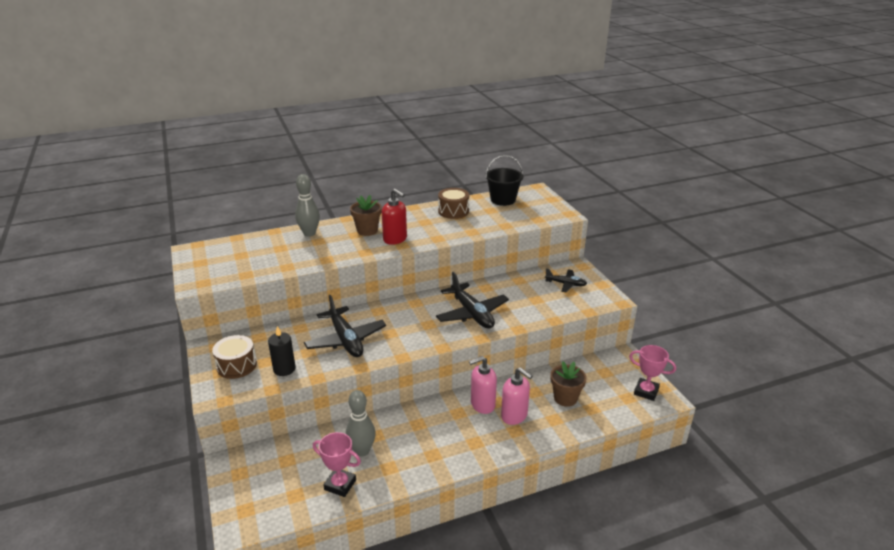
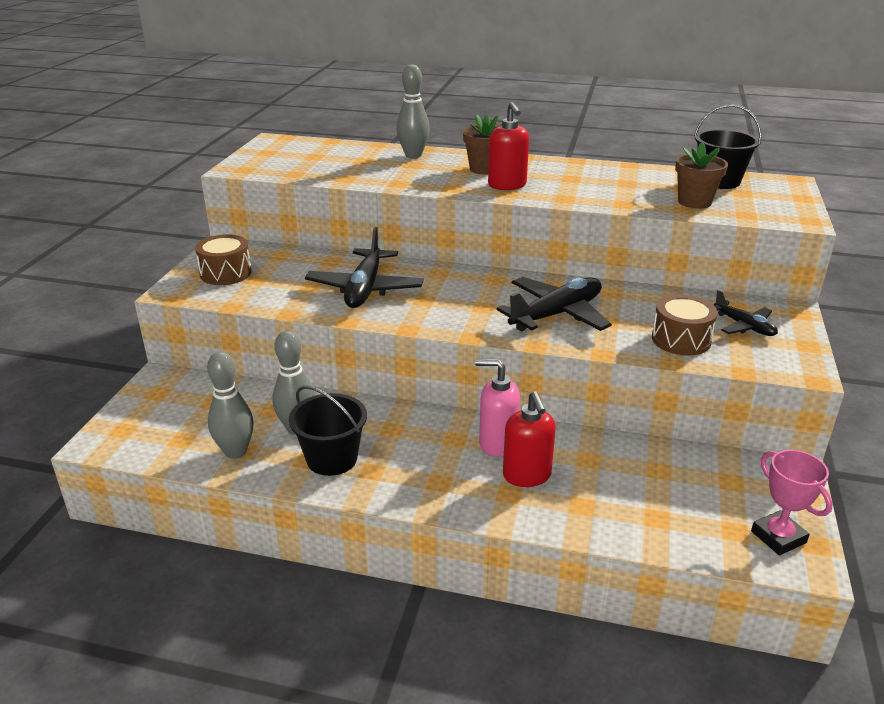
camera: 35 degrees right, 0 degrees up
(284, 369) = (266, 293): black candle -> none
(340, 485) = (235, 452): pink trophy -> grey bowling pin
(403, 459) = (332, 459): none -> black bucket
(453, 211) = (626, 177): brown drum -> brown drum (681, 339)
(472, 313) = (556, 314): black plane -> black plane turned 135 degrees counterclockwise
(514, 416) = (527, 476): pink soap dispenser -> red soap dispenser
(565, 398) = (628, 487): brown flower pot -> brown flower pot (694, 202)

